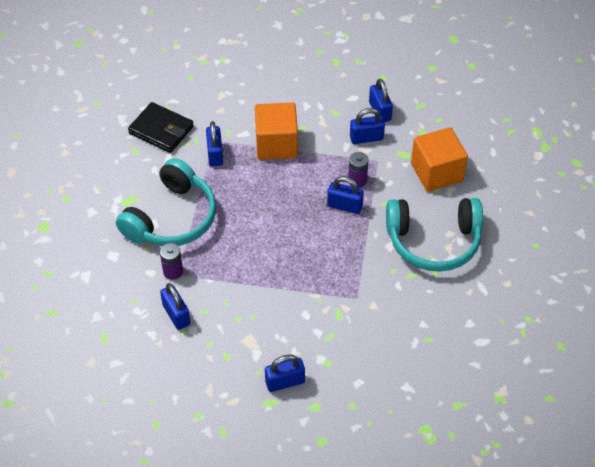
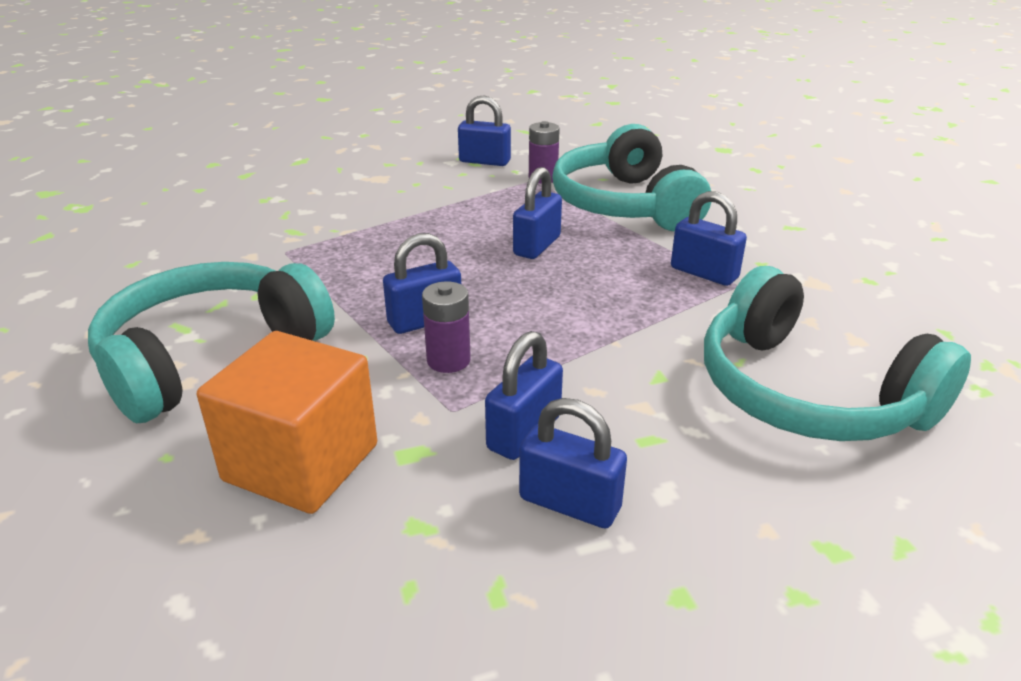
camera: 135 degrees right, 20 degrees down
(161, 130) = (817, 257): black wallet -> none
(271, 92) = (807, 393): none -> turquoise headphones
(276, 144) = (652, 330): orange cube -> none
(285, 382) = (300, 173): blue padlock -> blue padlock (537, 246)

